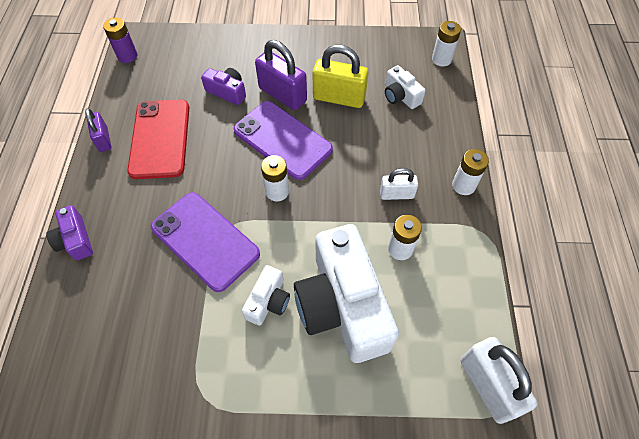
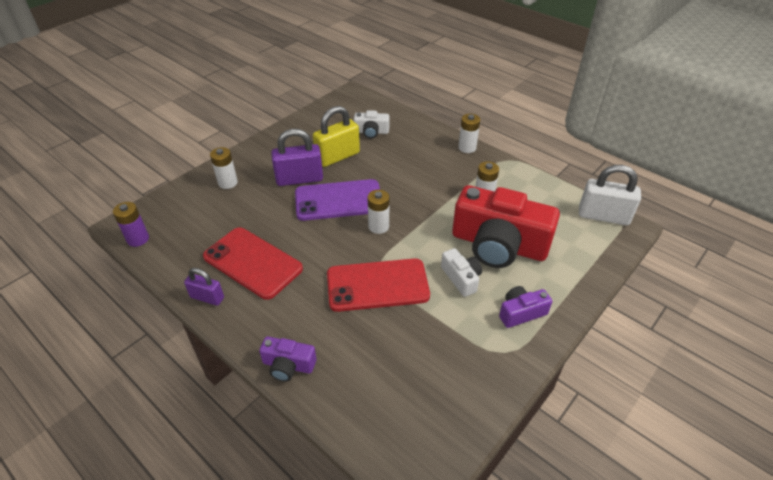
camera: 50 degrees left, 15 degrees down
(205, 240) = (377, 285): purple phone -> red phone
(227, 92) = (258, 204): purple camera -> purple camera (521, 313)
(343, 305) = (498, 244): white camera -> red camera
(396, 194) = (443, 176): white padlock -> none
(441, 59) = (365, 101): white battery -> white battery (228, 183)

